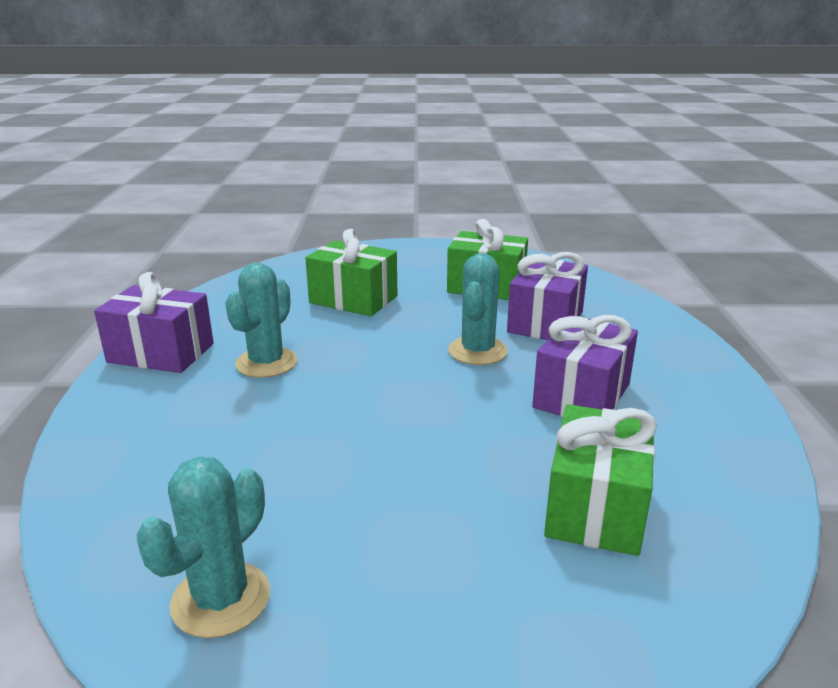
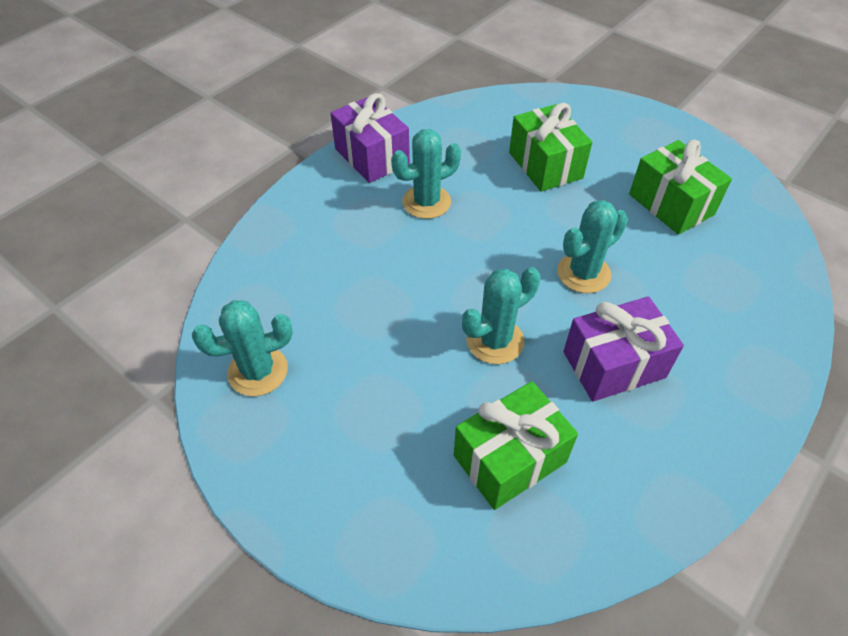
camera: 40 degrees right, 25 degrees up
(464, 429) = (495, 341): none -> turquoise cactus
(545, 322) = (676, 273): purple gift -> none

